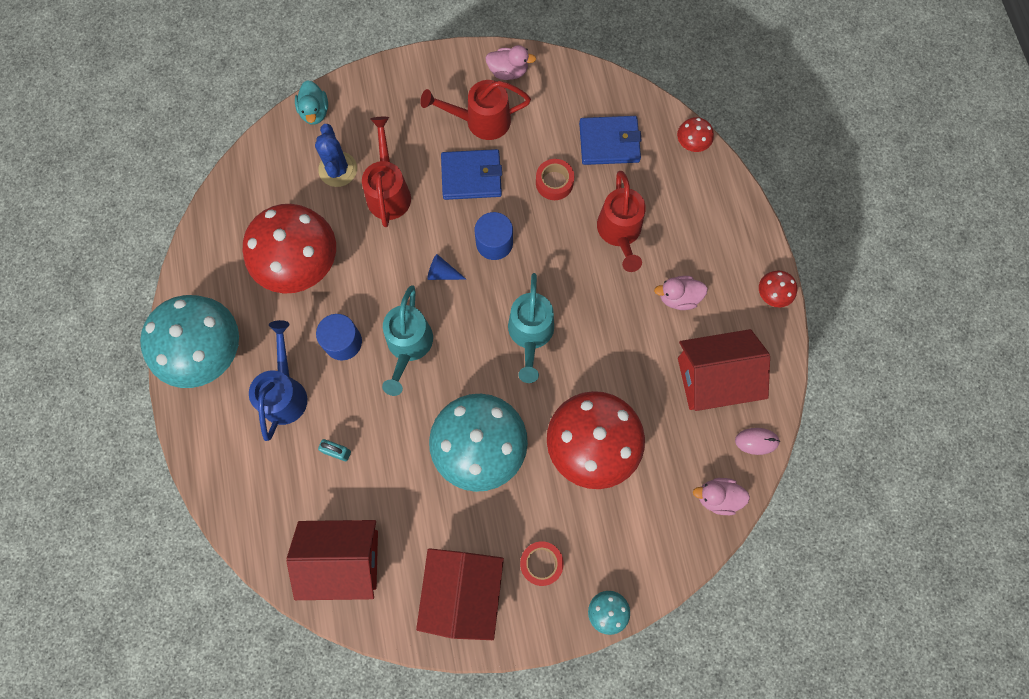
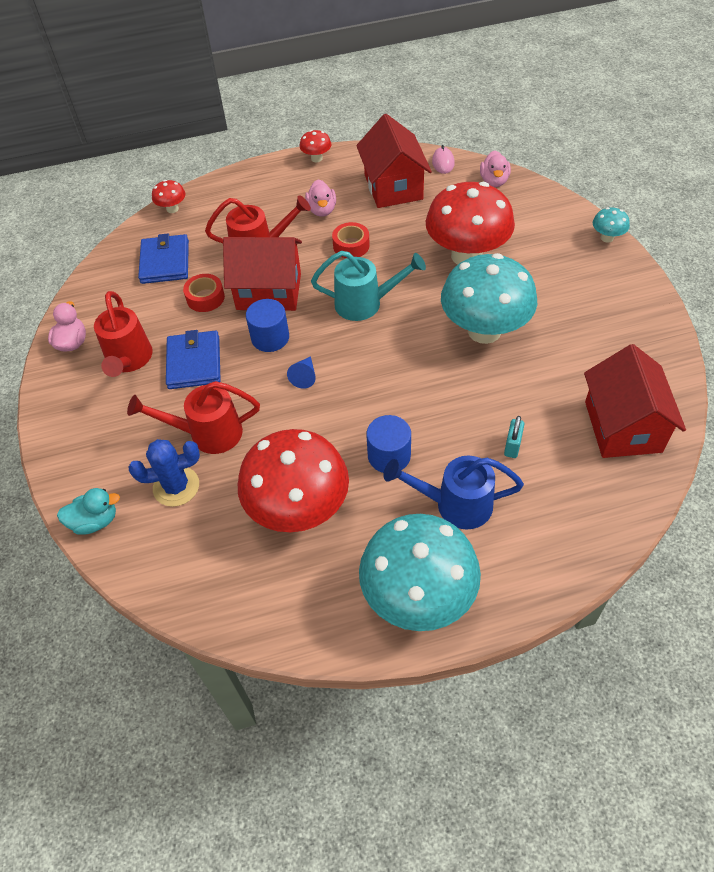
camera: 90 degrees left, 20 degrees down
(408, 346) = (387, 397): turquoise watering can -> none
(462, 592) = (623, 331): red house -> red house (269, 291)
(541, 563) = (580, 280): red tape -> red tape (351, 245)

